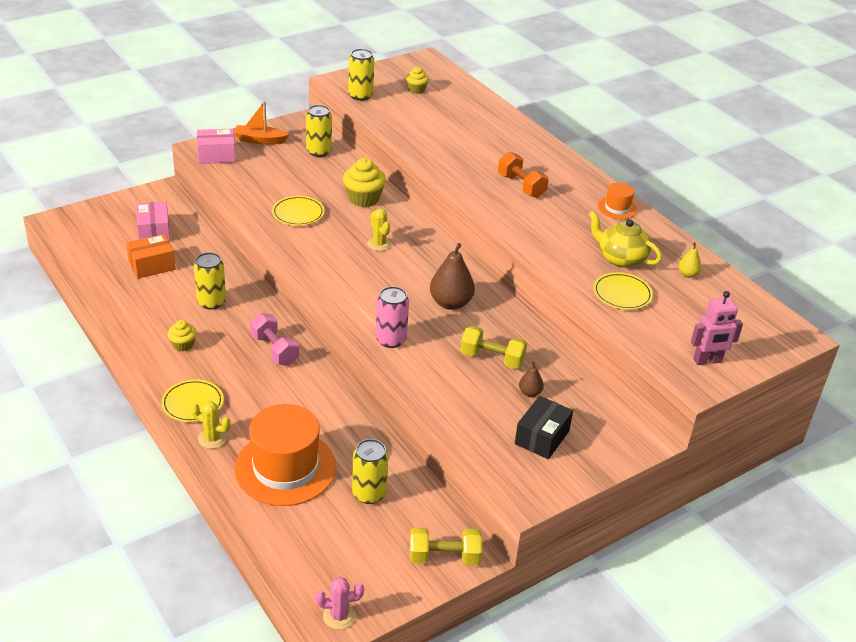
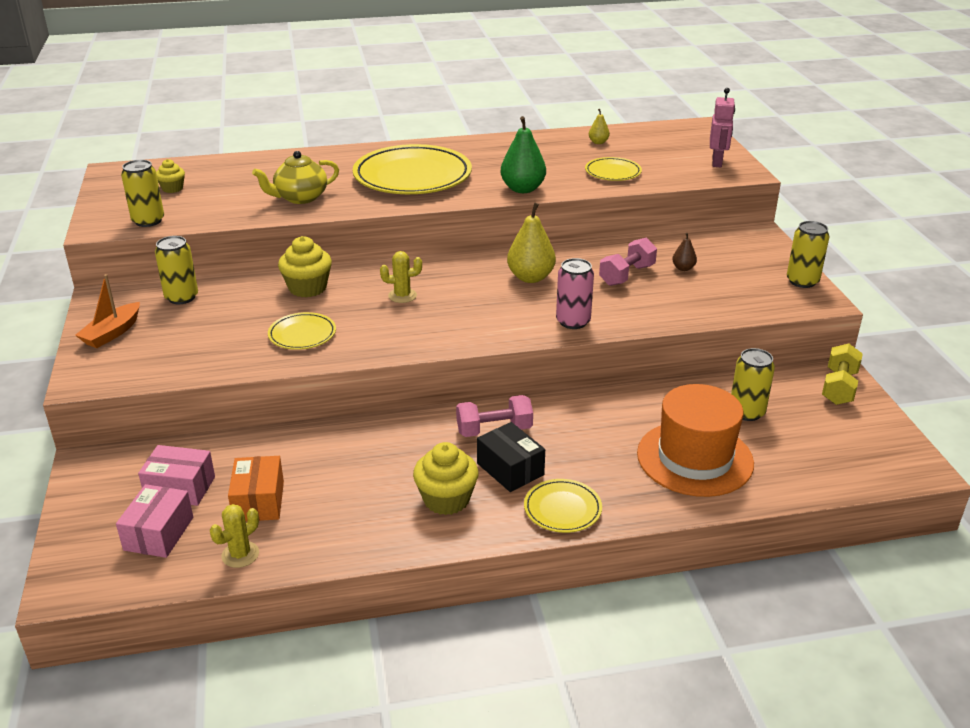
camera: 65 degrees left, 5 degrees down
(183, 345) = (446, 499): yellow cupcake -> yellow cupcake, size x1.69
(211, 302) = (374, 462): yellow can -> yellow can (802, 281)
(212, 439) = (631, 503): yellow cactus -> yellow cactus (240, 554)
(216, 155) = (114, 371): pink box -> pink box (159, 533)
(339, 616) = (909, 463): pink cactus -> none
(450, 303) = (530, 277): brown pear -> yellow pear
(492, 358) = (627, 275): yellow dumbbell -> pink dumbbell
(521, 186) = (412, 176): orange dumbbell -> yellow plate
(542, 247) = (522, 189): none -> green pear
(542, 437) = (745, 276): black box -> black box (510, 469)
(617, 208) = (482, 145): orange hat -> none
(620, 258) = (560, 161): yellow teapot -> yellow teapot (300, 198)

